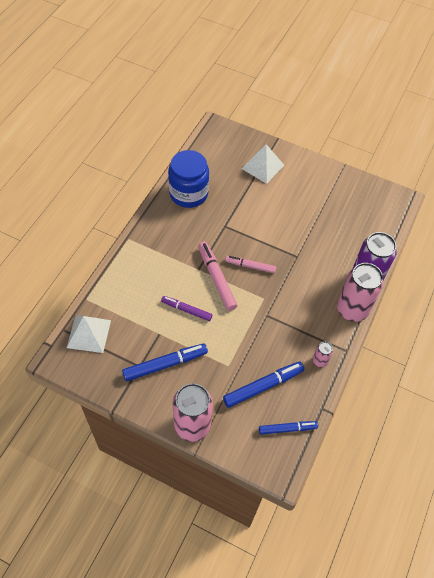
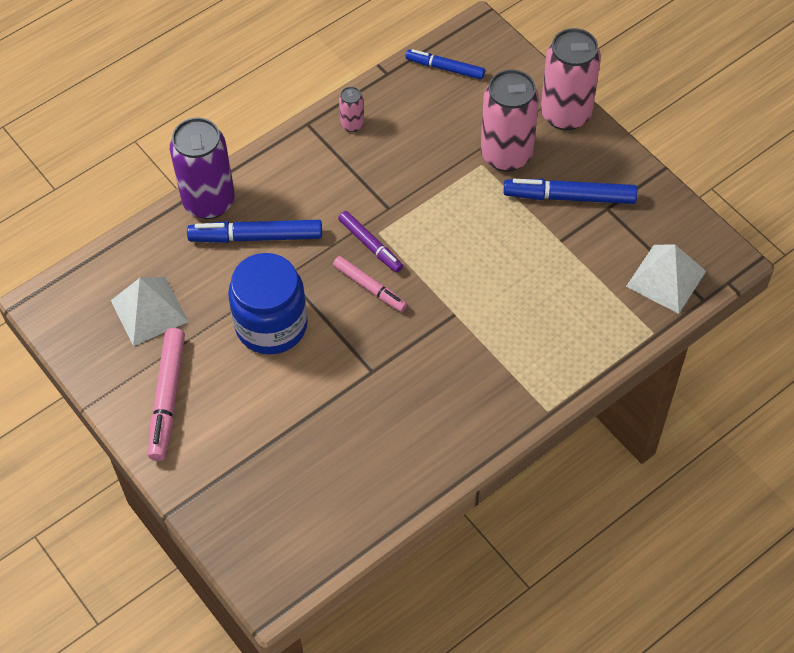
camera: 150 degrees left, 0 degrees up
(186, 310) = (504, 258): purple marker -> purple marker (370, 245)
(188, 193) = (402, 458): blue jar -> blue jar (271, 325)
(216, 278) = (434, 288): pink marker -> pink marker (168, 398)
(262, 166) = (236, 461): white pyramid -> white pyramid (149, 311)
(263, 386) = (448, 123): blue marker -> blue marker (256, 237)
(352, 310) = (260, 169): pink can -> pink can (506, 154)

